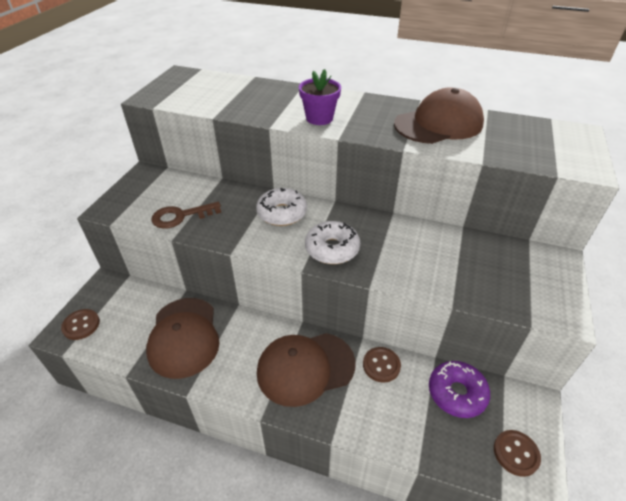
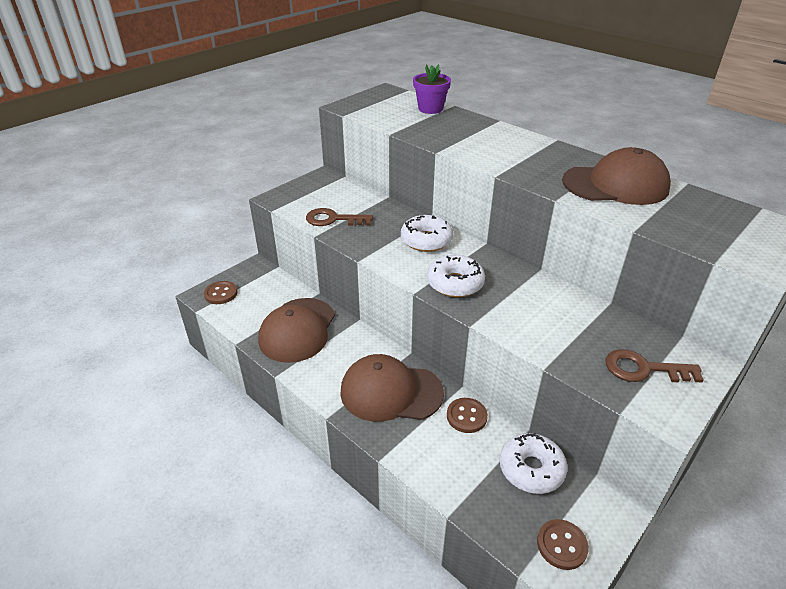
camera: 25 degrees right, 5 degrees down
(319, 118) = (491, 154): purple flower pot -> purple flower pot (430, 109)
(456, 393) = (531, 469): purple donut -> white donut
(522, 279) = (644, 369): none -> brown key

